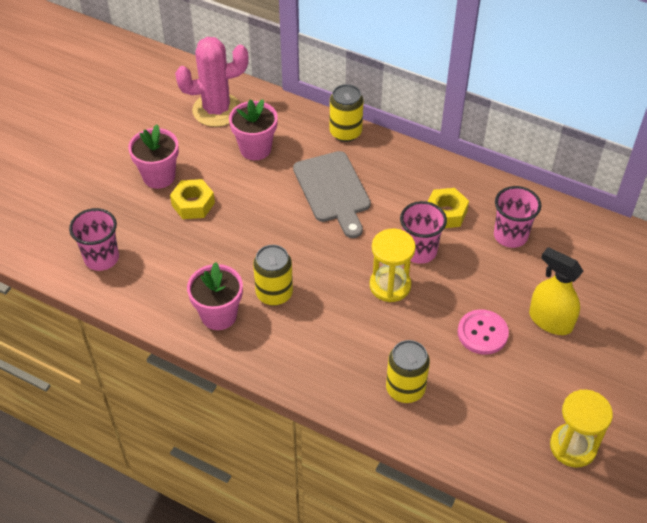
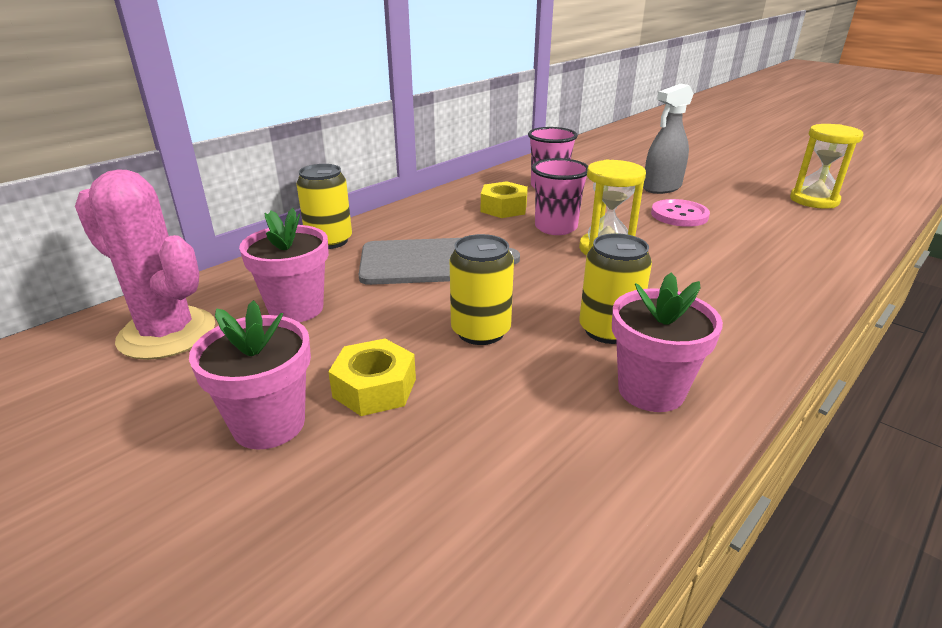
camera: 75 degrees left, 20 degrees down
(101, 258) = (461, 554): pink cup -> none
(217, 110) = (167, 333): pink cactus -> pink cactus turned 60 degrees counterclockwise
(405, 389) = (768, 262): yellow can -> yellow can (480, 331)
(550, 320) = (662, 187): yellow spray bottle -> grey spray bottle

